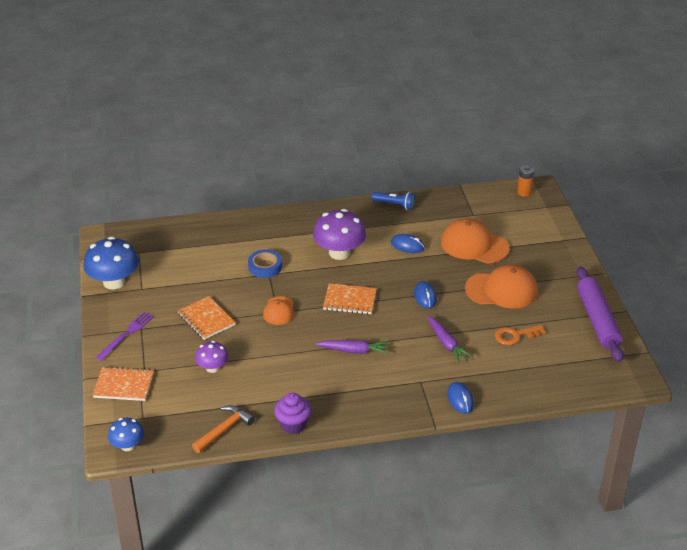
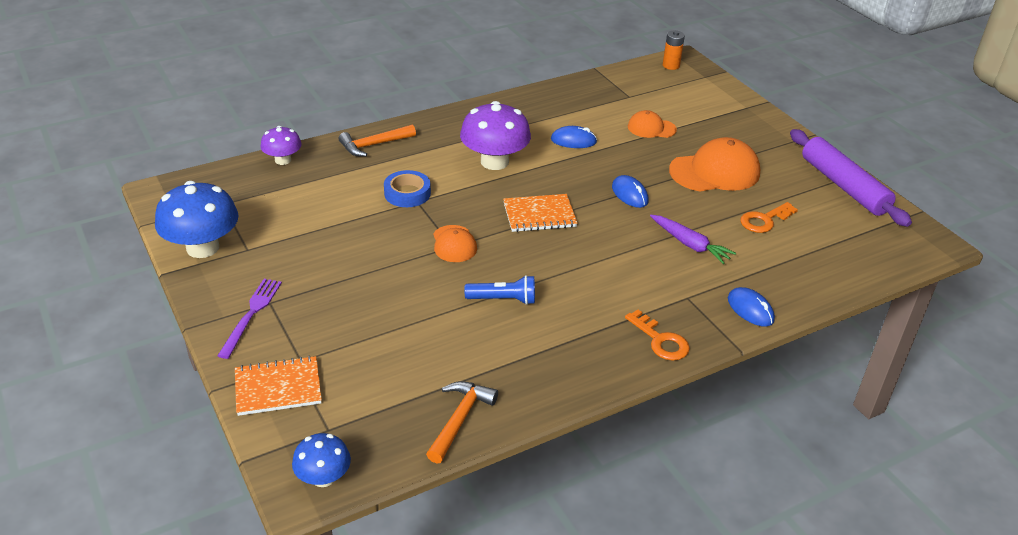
camera: 20 degrees left, 0 degrees up
(206, 319) = (359, 273): orange notebook -> none
(212, 368) = (400, 336): purple mushroom -> purple mushroom (283, 160)
(259, 224) = (373, 145): none -> orange hammer
(293, 424) = (554, 390): purple cupcake -> none
(354, 351) = (580, 275): purple carrot -> none
(383, 407) = (660, 340): none -> orange key
(394, 205) = (531, 99): blue flashlight -> blue flashlight (503, 300)
(474, 245) = (651, 128): orange cap -> orange cap, size x0.56

